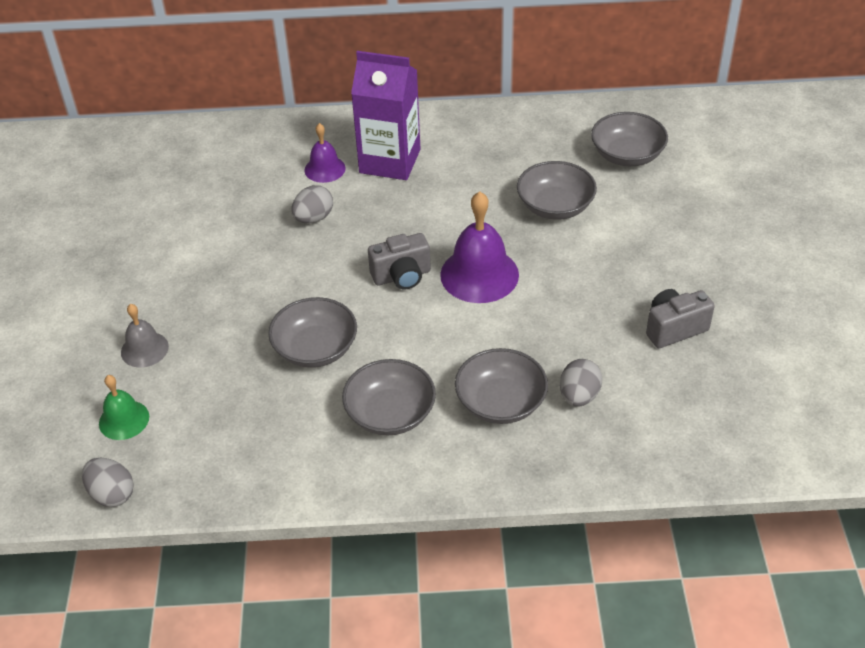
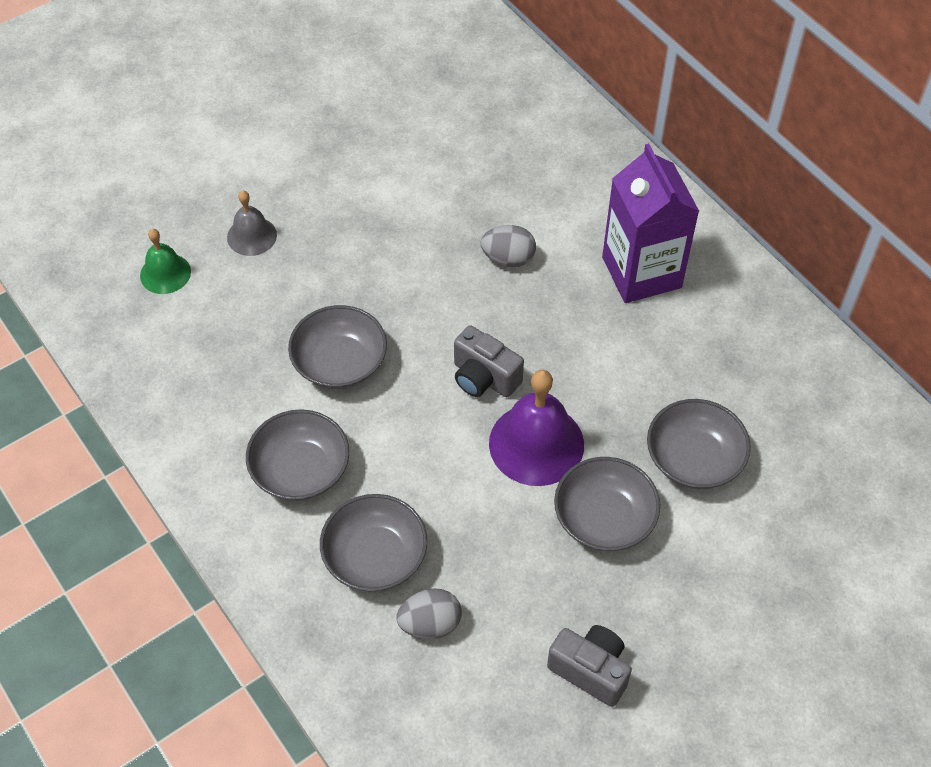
camera: 55 degrees right, 10 degrees up
(112, 494) = (84, 317): grey egg -> none
(325, 169) = (584, 225): purple bell -> none
(627, 155) = (838, 487): grey bowl -> grey bowl (604, 518)

